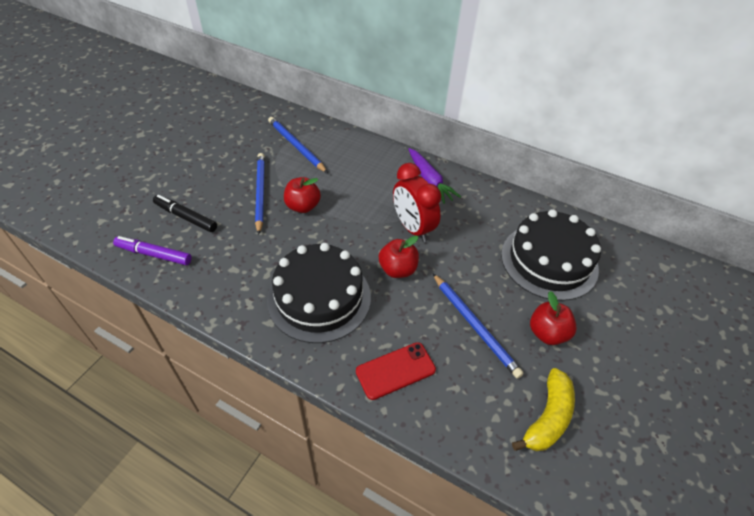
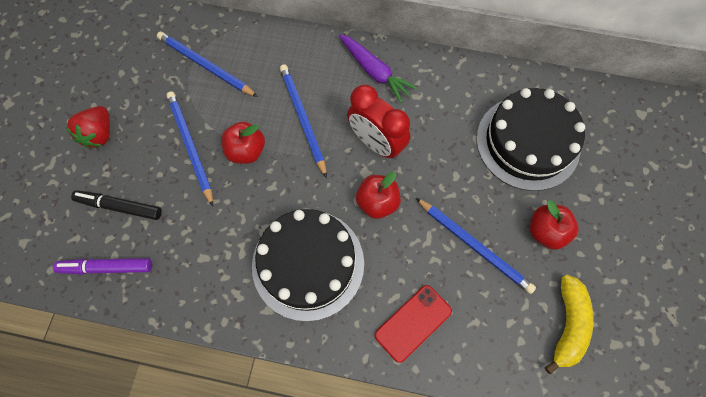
camera: 15 degrees left, 20 degrees up
(195, 168) = (99, 134): none -> red strawberry
(357, 197) = (302, 119): none -> blue pencil

